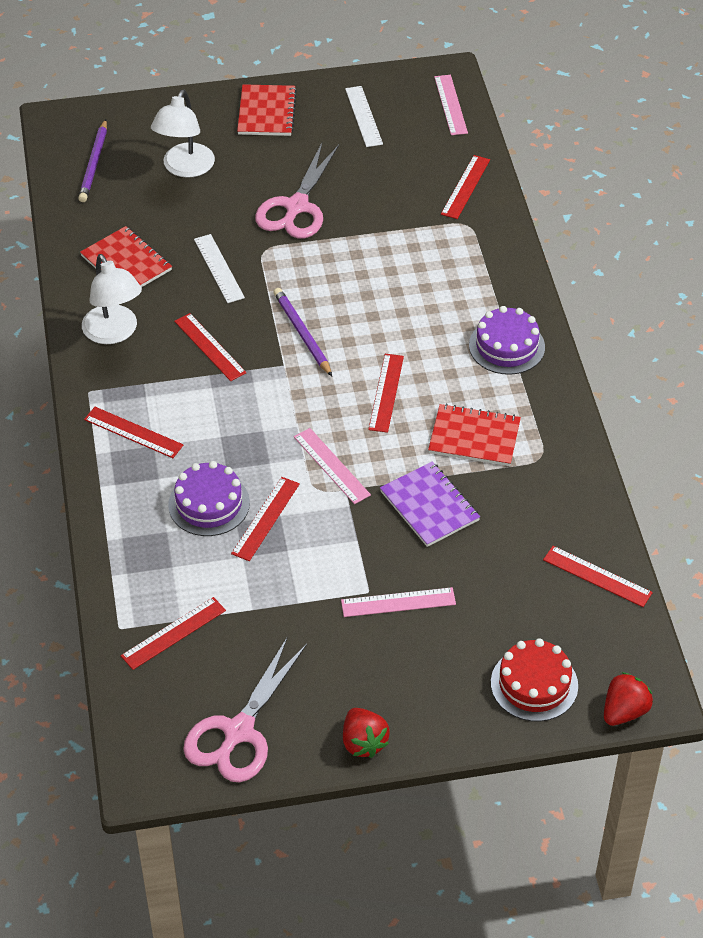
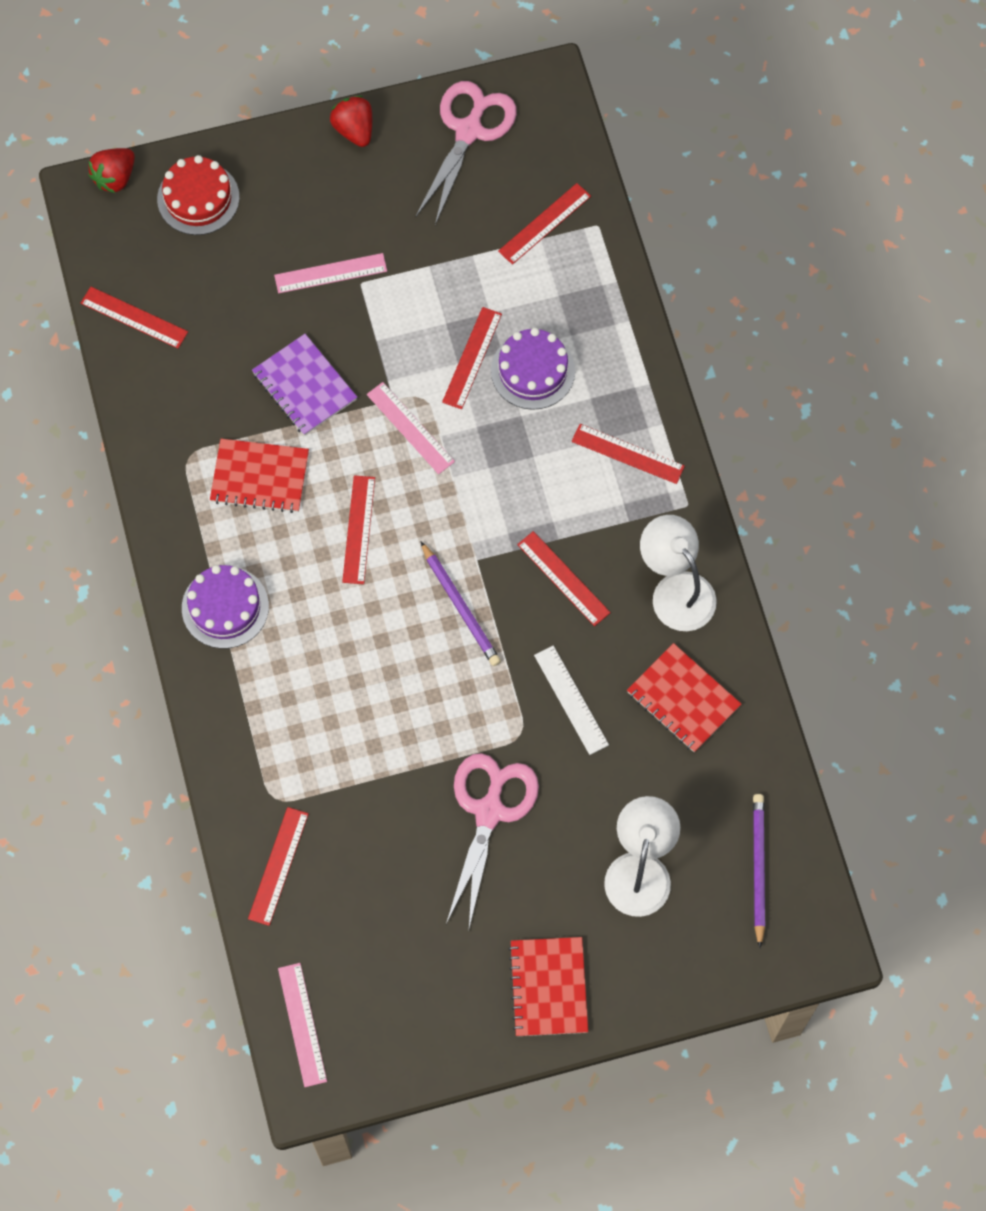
camera: 175 degrees right, 20 degrees up
(363, 116) = (418, 991): white ruler -> none

